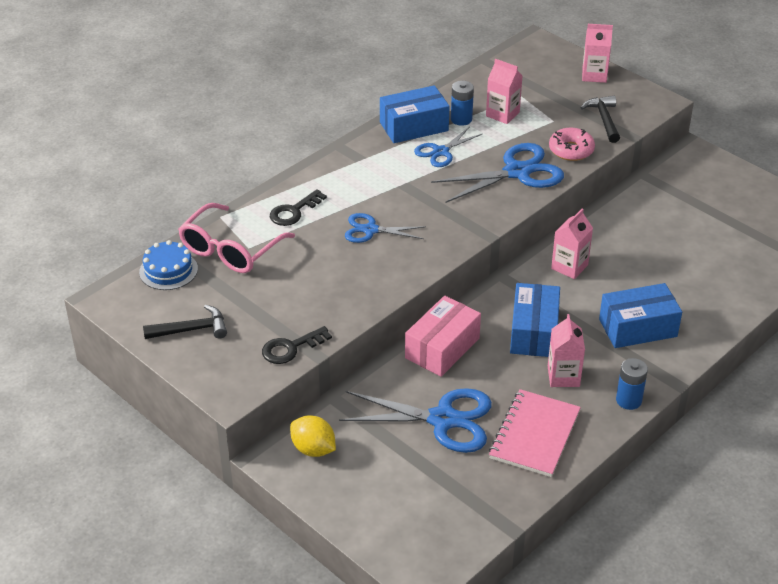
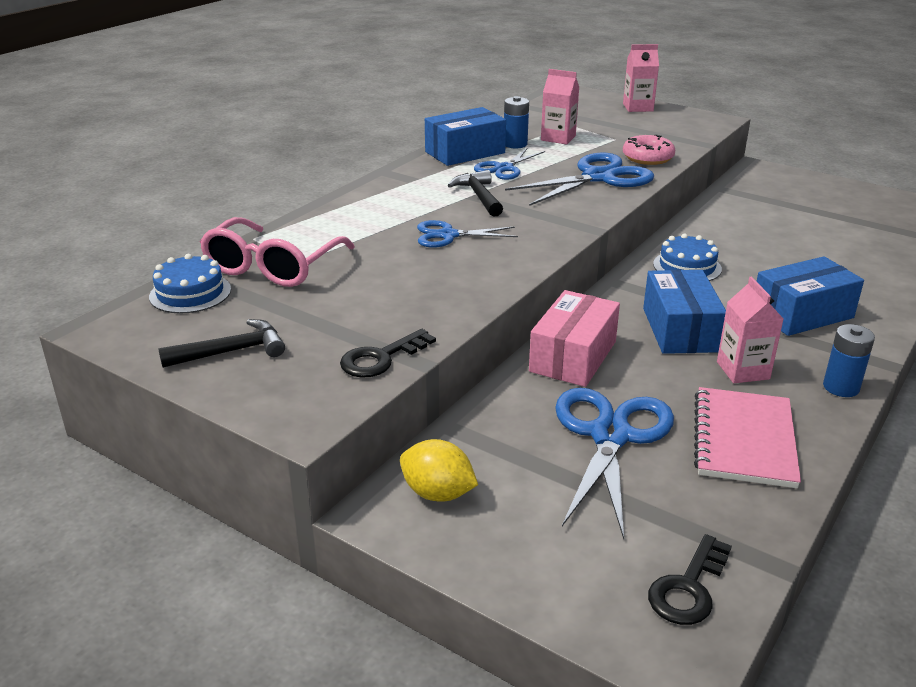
camera: 10 degrees left, 10 degrees down
(294, 212) = (346, 227): black key -> black key (688, 588)
(443, 420) = (610, 436): blue scissors -> blue scissors turned 75 degrees counterclockwise
(569, 267) = (687, 266): pink carton -> blue cake
(604, 119) = (668, 135): black hammer -> black hammer (479, 196)

